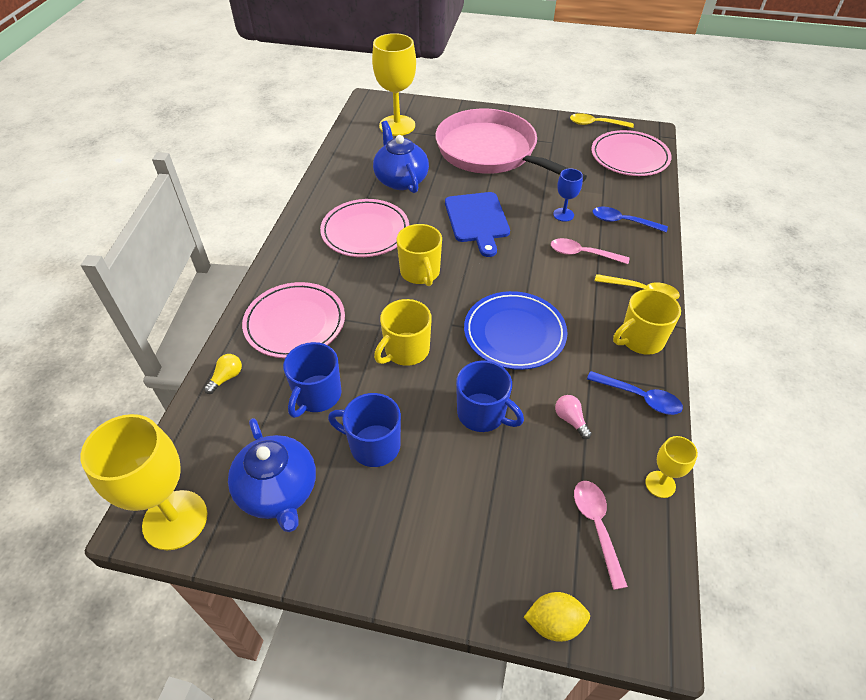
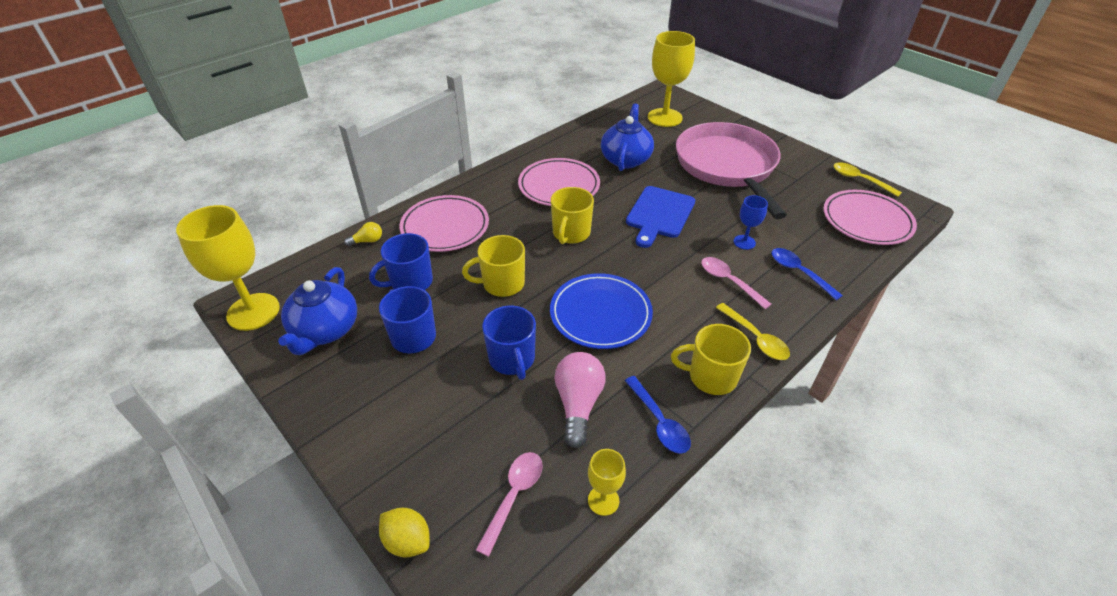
camera: 35 degrees right, 5 degrees down
(570, 420) = (578, 404): pink light bulb -> pink light bulb, size x1.93

